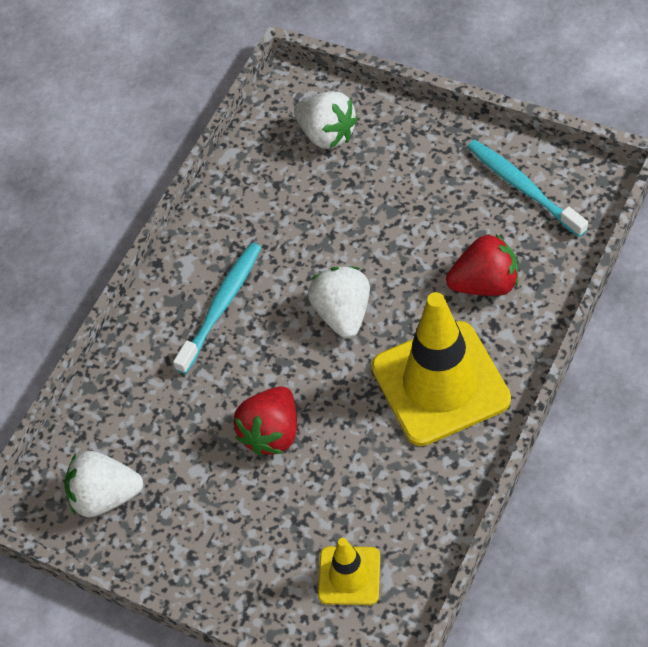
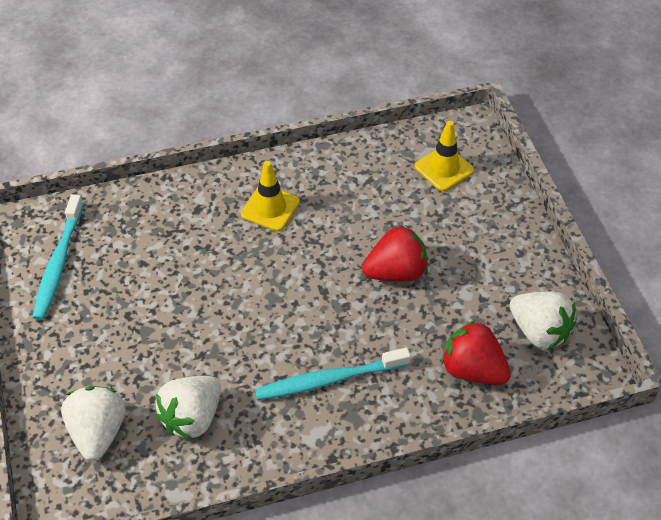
camera: 140 degrees left, 5 degrees down
(343, 313) = (265, 298): white strawberry -> white strawberry (192, 417)
(440, 383) = (270, 208): yellow traffic cone -> yellow traffic cone, size x0.51
(485, 284) = (167, 233): red strawberry -> red strawberry (472, 370)

